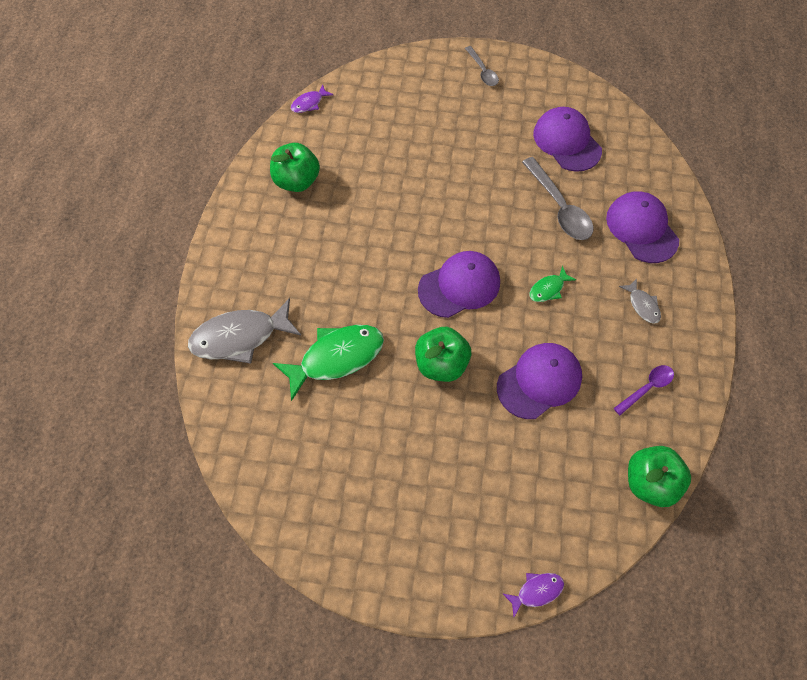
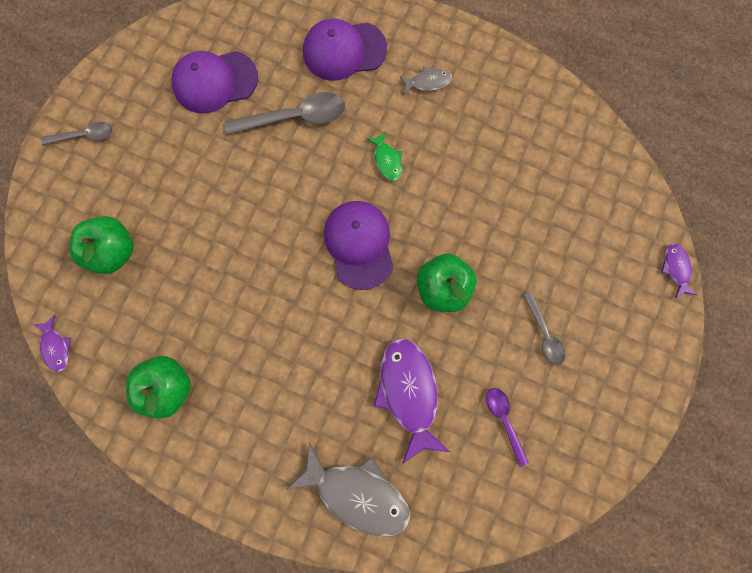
camera: 75 degrees left, 15 degrees up
(240, 337) = (357, 493): grey fish -> grey fish turned 60 degrees counterclockwise
(336, 358) = (409, 392): green fish -> purple fish
(424, 466) = (544, 334): none -> grey spoon
(539, 381) = (483, 201): purple cap -> none
(647, 388) = (512, 110): purple spoon -> purple spoon (504, 420)
(650, 482) = (599, 141): green apple -> green apple (114, 251)

